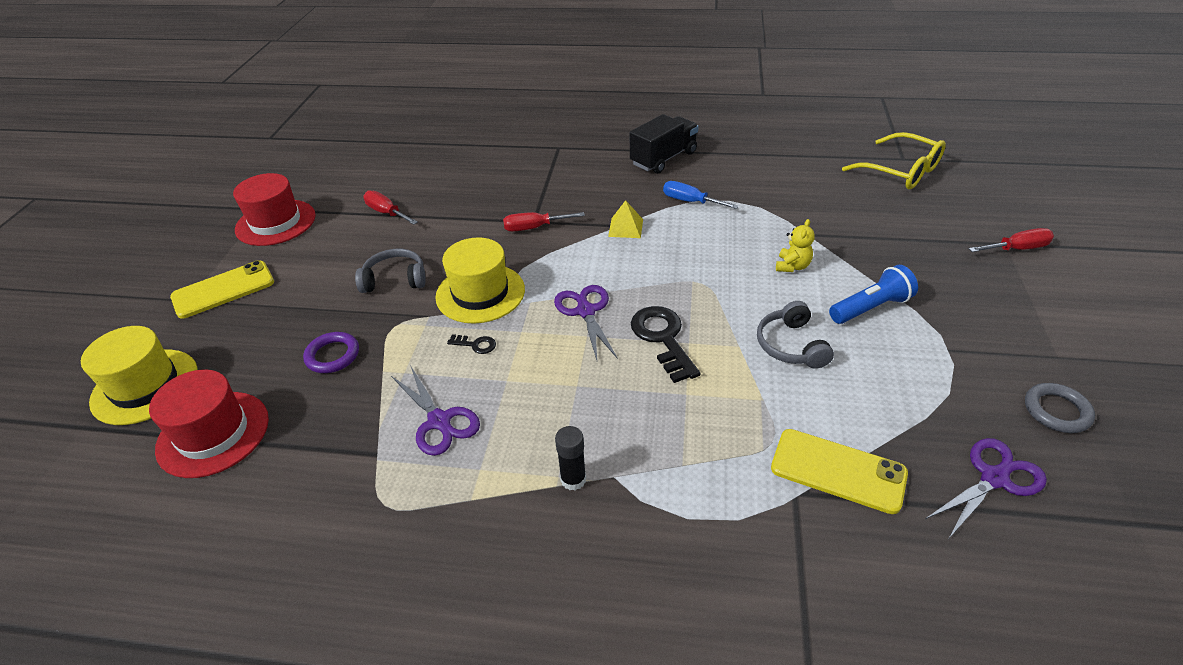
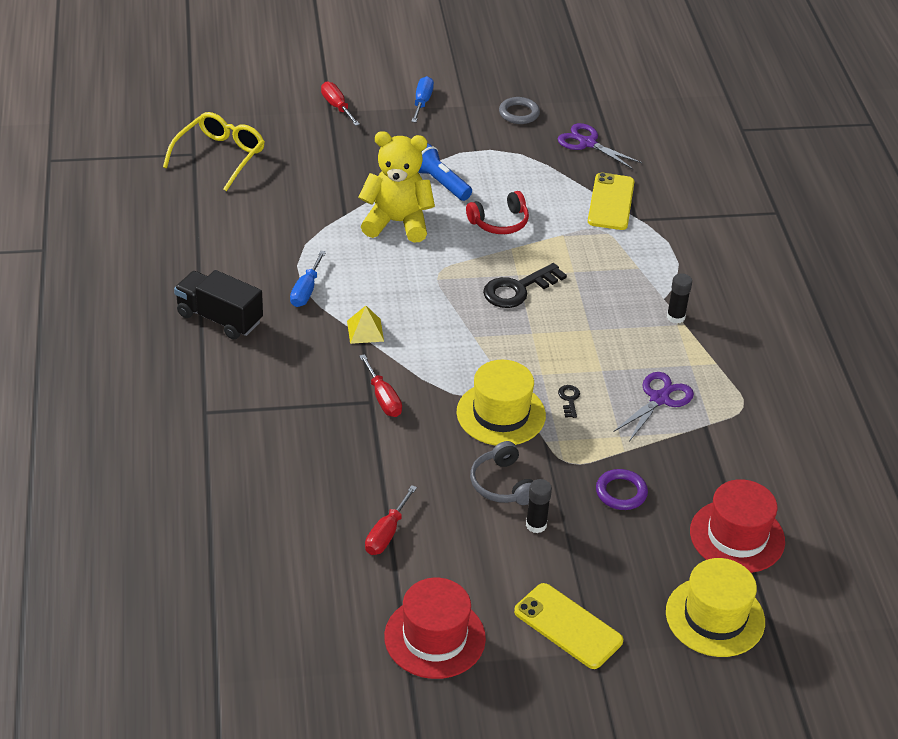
camera: 110 degrees left, 0 degrees up
(336, 291) = (536, 525): none -> black glue stick
(585, 311) = (501, 339): purple scissors -> none
(791, 345) = (499, 222): grey headphones -> red headphones
(792, 266) = (397, 222): yellow teddy bear -> yellow teddy bear, size x2.18
(1052, 318) = (422, 102): none -> blue screwdriver

